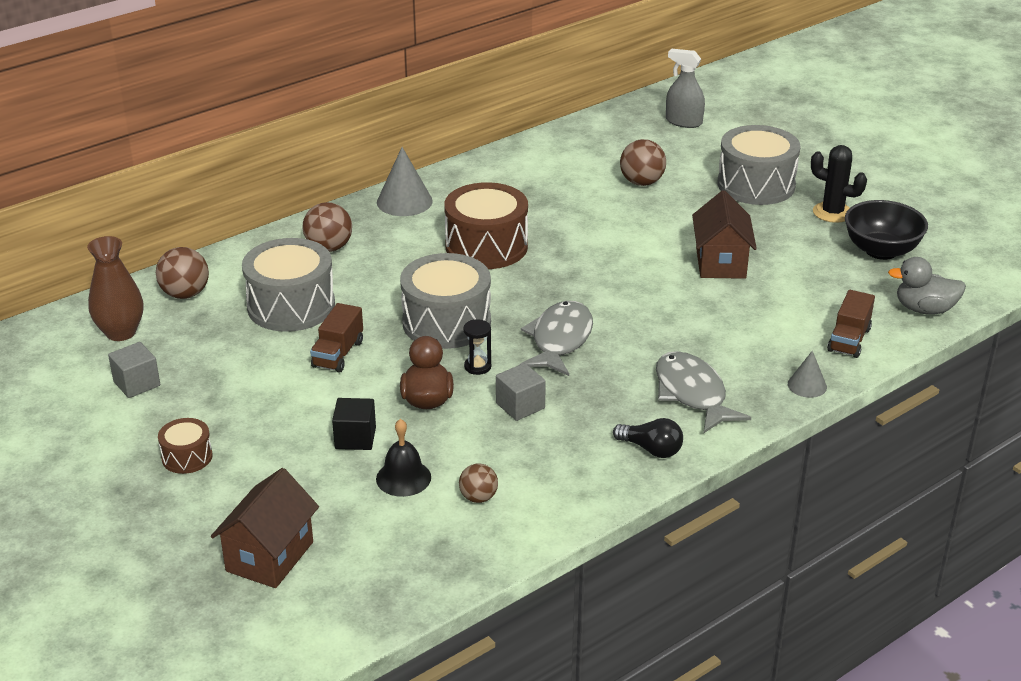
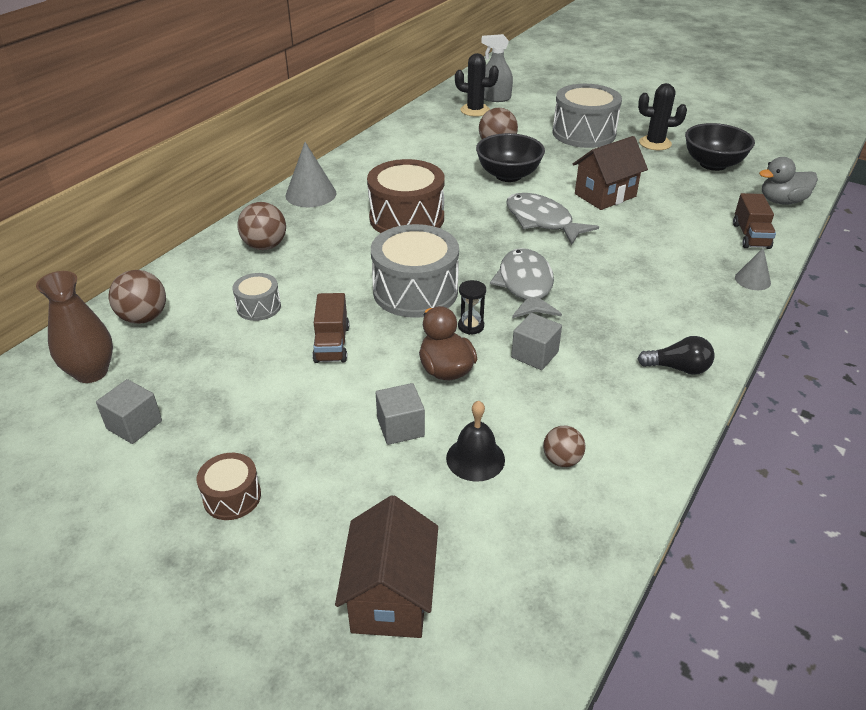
camera: 20 degrees left, 5 degrees up
(291, 306) = (259, 307): grey drum -> grey drum, size x0.50
(355, 438) = (400, 427): black cube -> grey cube
(629, 219) = (508, 175): none -> black bowl
(648, 134) = (475, 110): none -> black cactus
(692, 394) = (671, 308): grey fish -> grey fish (542, 221)
(720, 263) = (605, 195): brown house -> brown house turned 75 degrees clockwise

